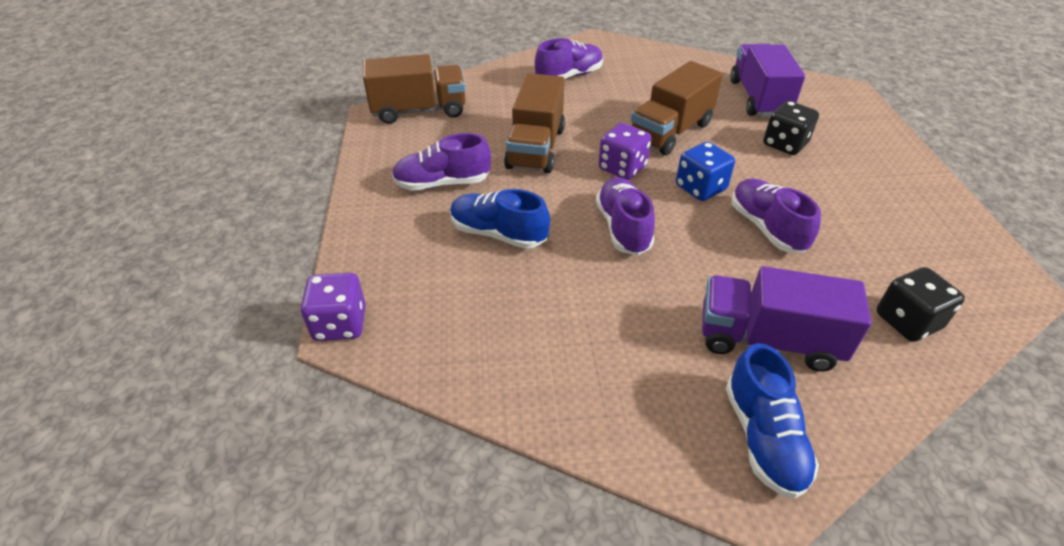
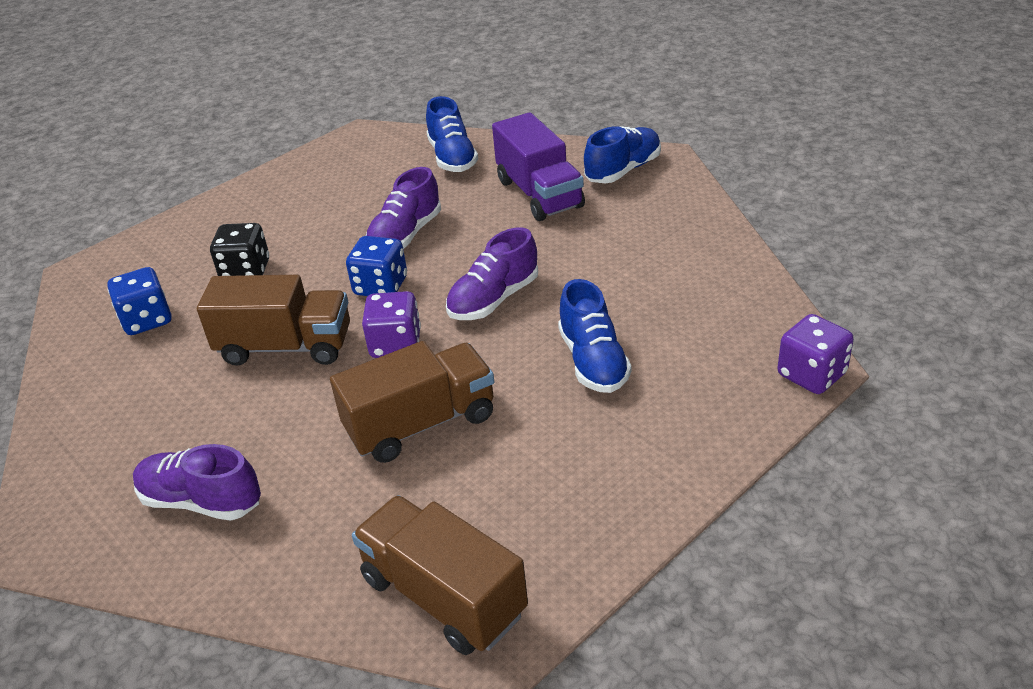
camera: 125 degrees left, 5 degrees down
(442, 183) = (568, 451): purple shoe -> none
(758, 98) = (147, 320): purple truck -> blue dice
(907, 321) = (452, 157): black dice -> blue shoe

